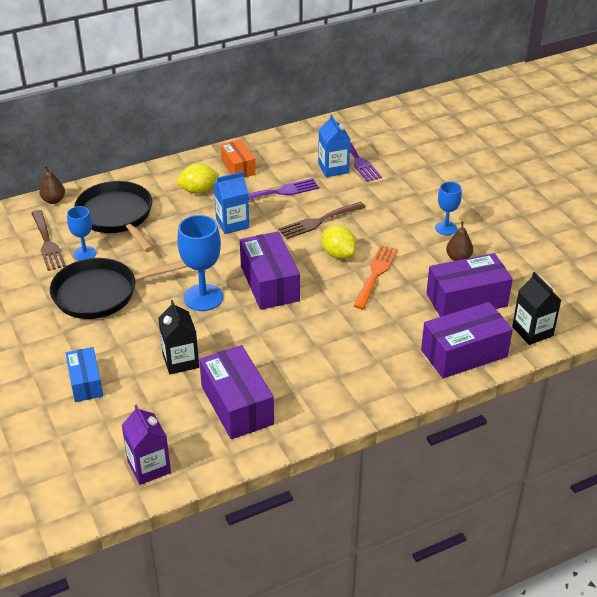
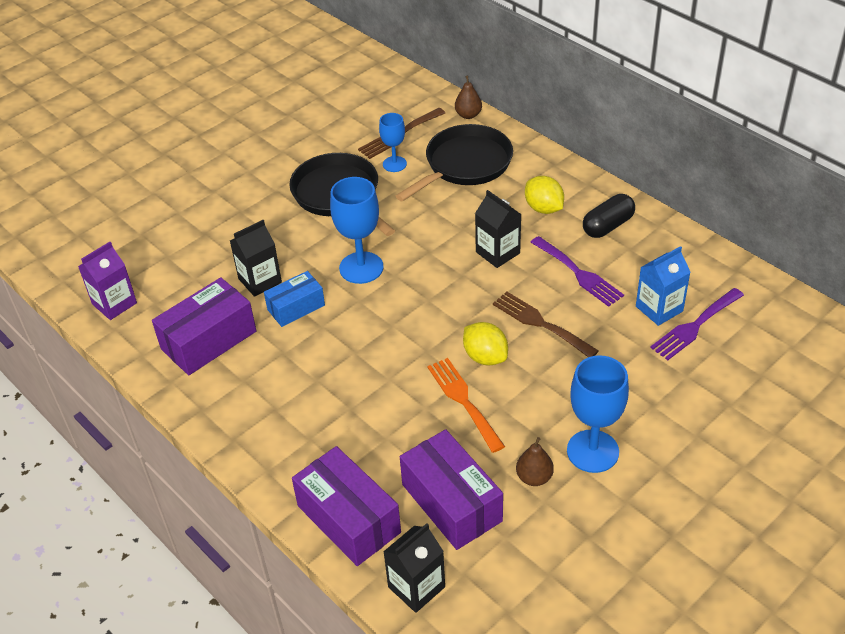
camera: 75 degrees right, 5 degrees up
(85, 382) = (211, 227): blue box -> blue box (296, 307)
(232, 223) = (497, 252): blue carton -> black carton
(238, 167) = (608, 226): orange box -> black capsule
(269, 283) = (406, 312): purple box -> none
(338, 254) = (485, 357): yellow lemon -> yellow lemon turned 75 degrees counterclockwise
(376, 274) = (463, 400): orange fork -> orange fork turned 120 degrees counterclockwise
(446, 228) = (592, 451): blue goblet -> blue goblet, size x1.67

